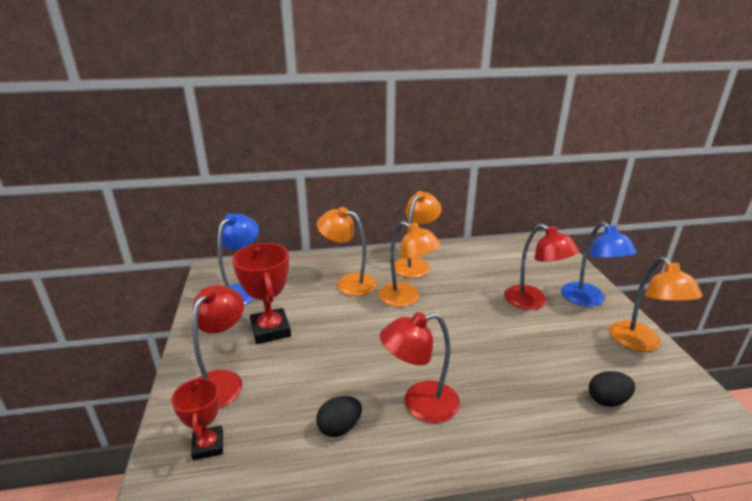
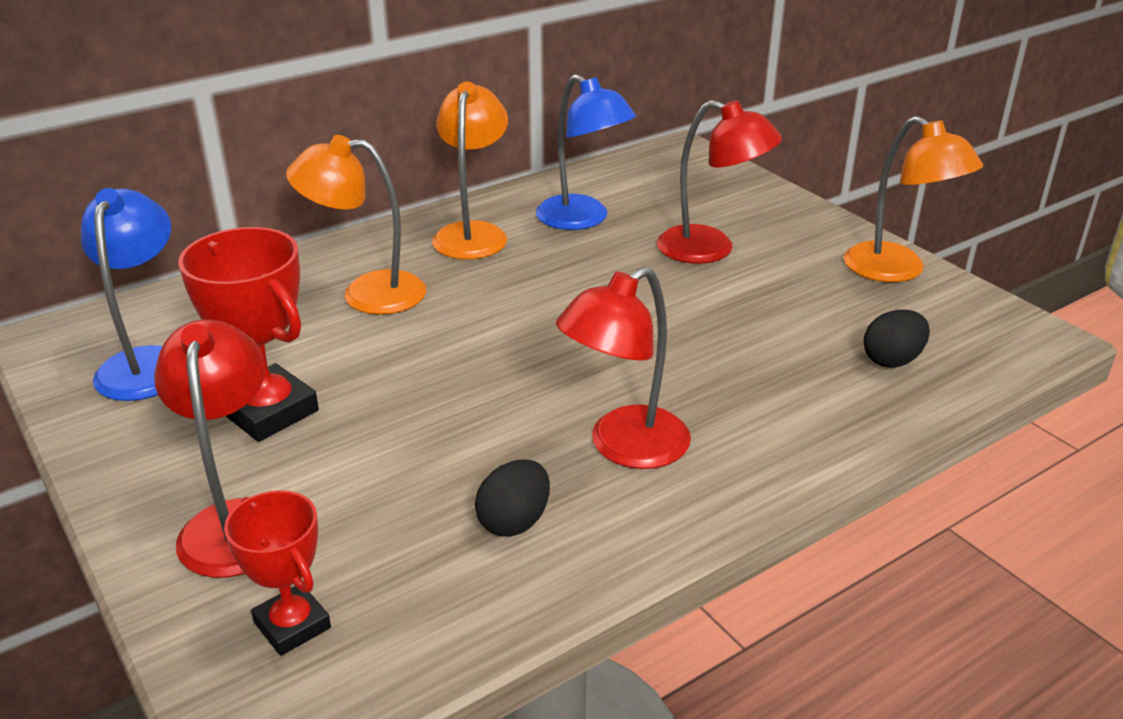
camera: 25 degrees left, 5 degrees up
(406, 298) = (495, 294): orange lamp -> none
(588, 300) = (792, 226): blue lamp -> blue lamp (582, 219)

